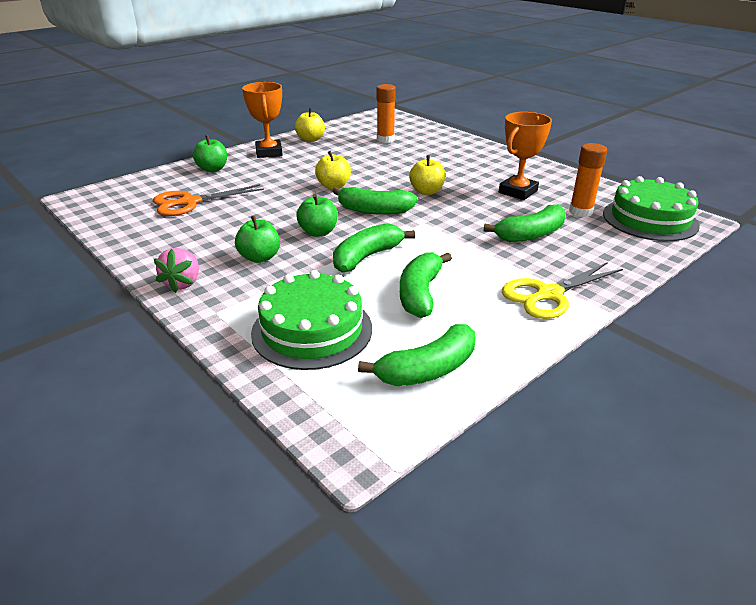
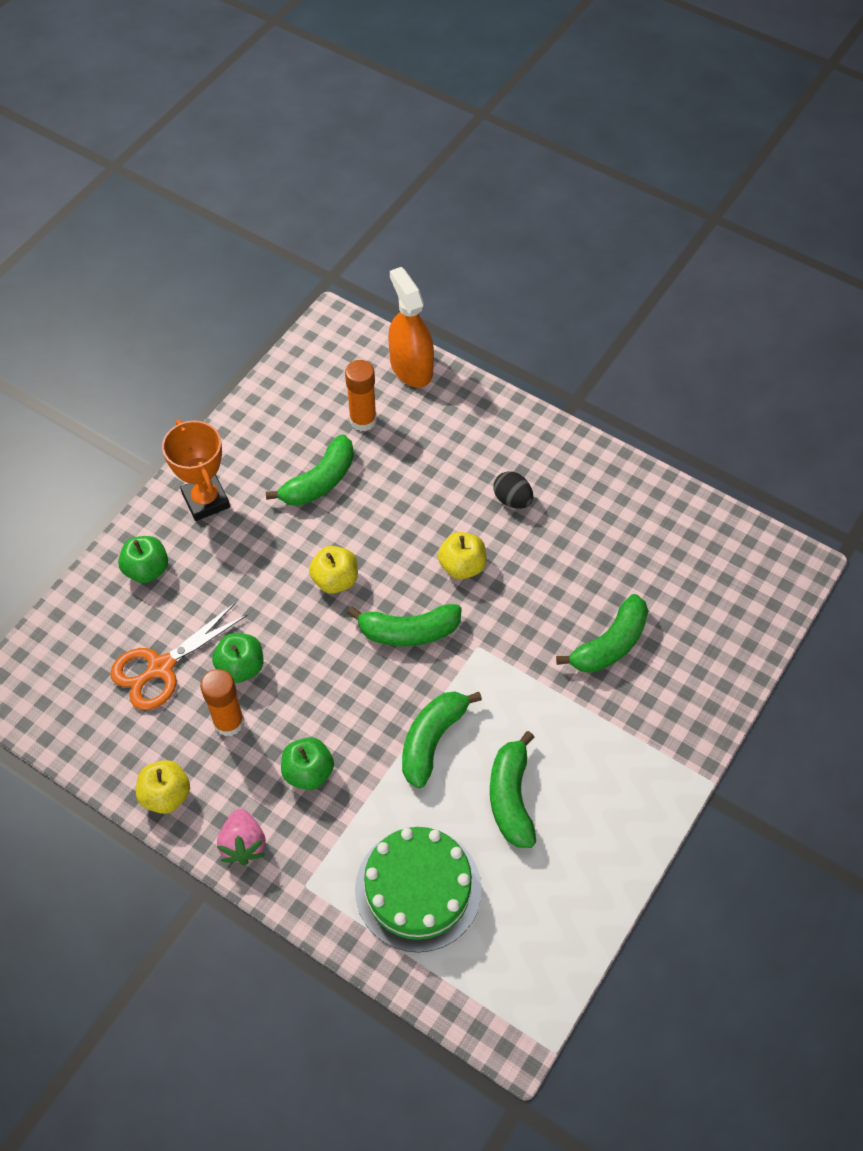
camera: 15 degrees left, 25 degrees up
(310, 139) = (251, 443): yellow apple -> yellow apple (166, 795)
(318, 232) = (357, 700): green apple -> green apple (241, 667)
(425, 128) = (411, 367): none -> orange spray bottle
(427, 369) = (549, 919): green banana -> green banana (319, 481)
(473, 173) = (512, 500): none -> black egg
(518, 192) = (579, 540): orange trophy -> none
(548, 295) = (645, 765): yellow scissors -> none
(580, 212) = (662, 575): orange glue stick -> orange glue stick (229, 722)
(650, 219) = (744, 575): green cake -> none

